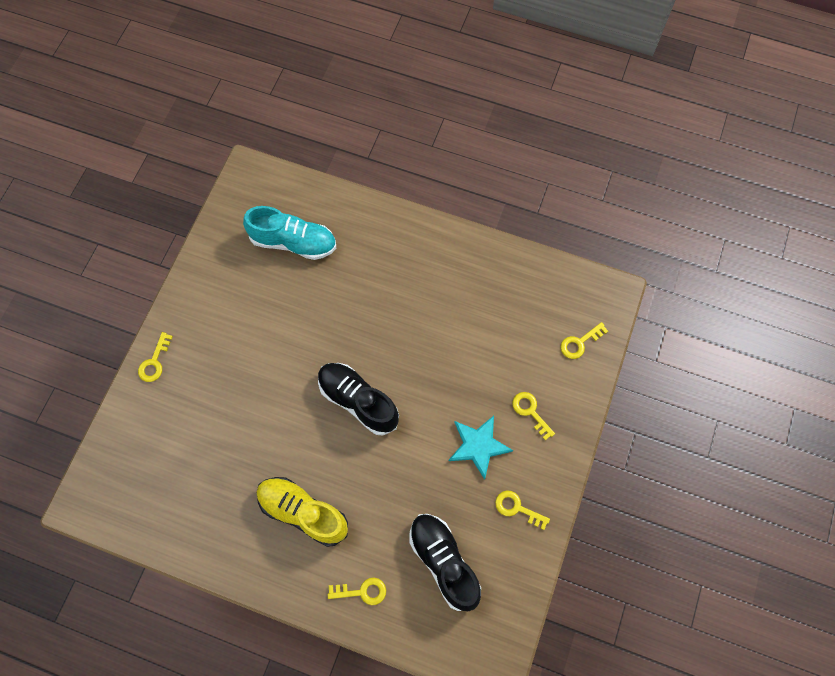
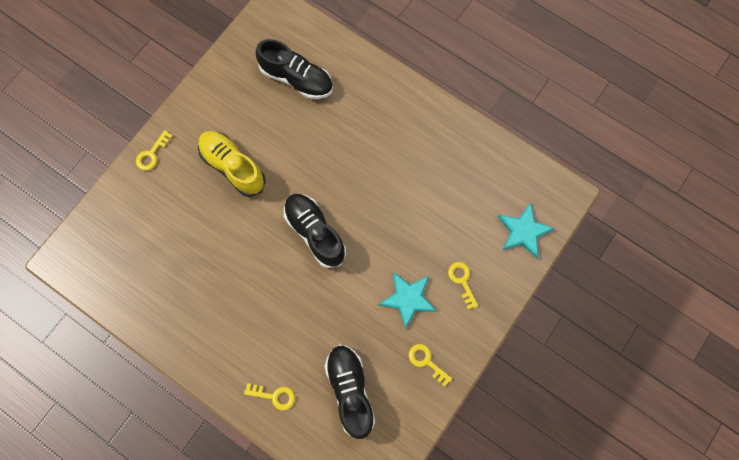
camera: 15 degrees right, 5 degrees up
(293, 242) = (296, 79): turquoise shoe -> black shoe
(303, 512) = (243, 316): yellow shoe -> yellow shoe (233, 167)
(580, 343) = (524, 231): yellow key -> turquoise star

